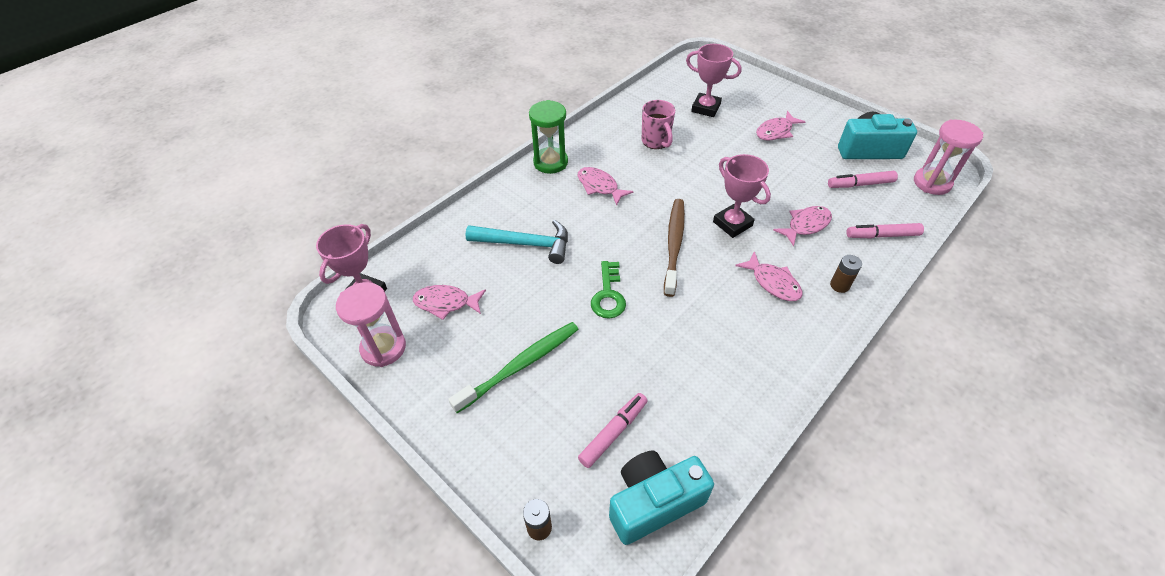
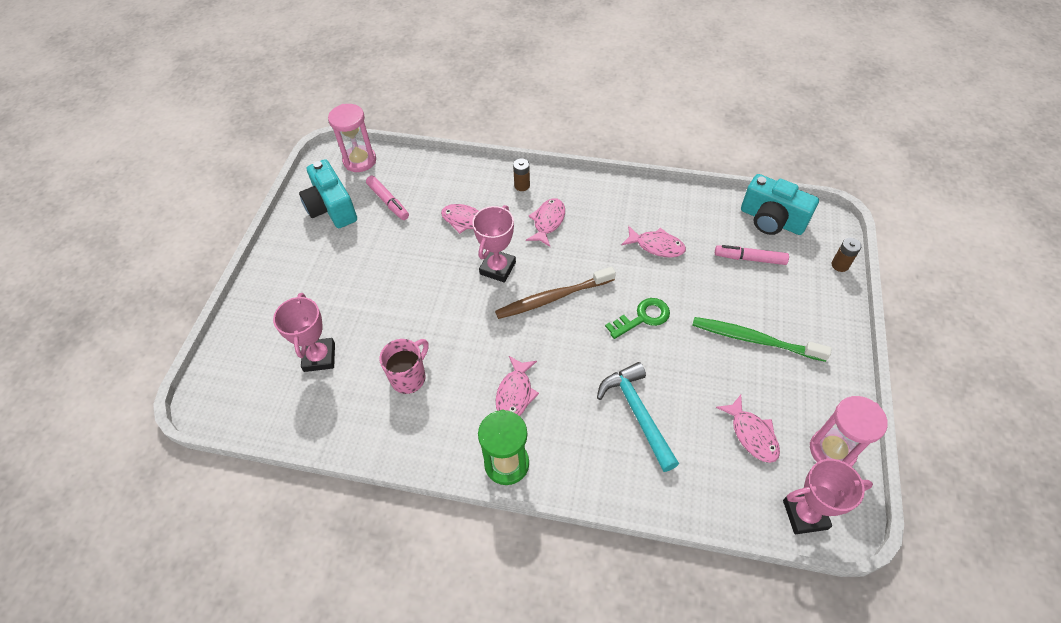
camera: 120 degrees left, 5 degrees up
(776, 131) = (335, 281): pink fish -> pink fish (656, 246)
(882, 235) = (448, 175): pink marker -> none

